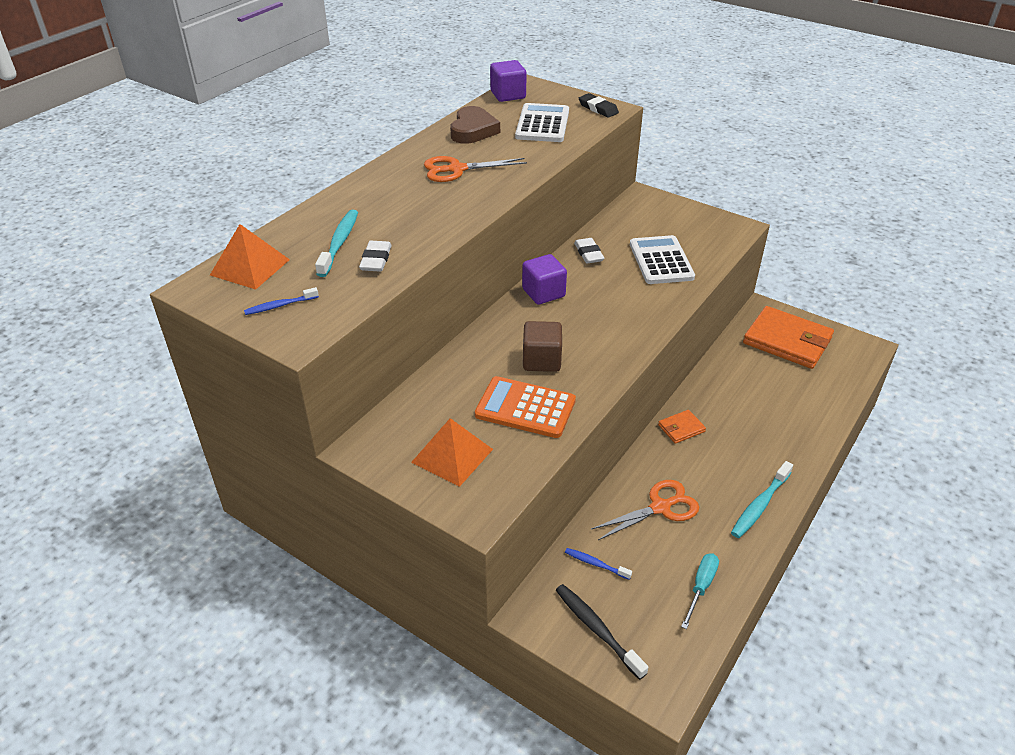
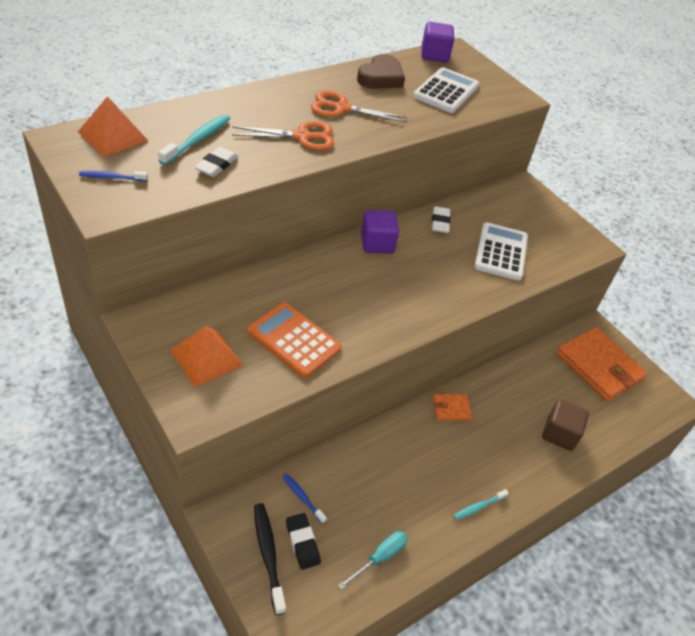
camera: 15 degrees right, 5 degrees up
(541, 360) = (335, 303): brown cube -> brown cube (559, 434)
(598, 108) = (507, 93): black eraser -> black eraser (302, 542)
(660, 507) = (388, 472): orange scissors -> orange scissors (302, 136)
(759, 505) = (478, 507): turquoise toothbrush -> turquoise toothbrush, size x0.60

